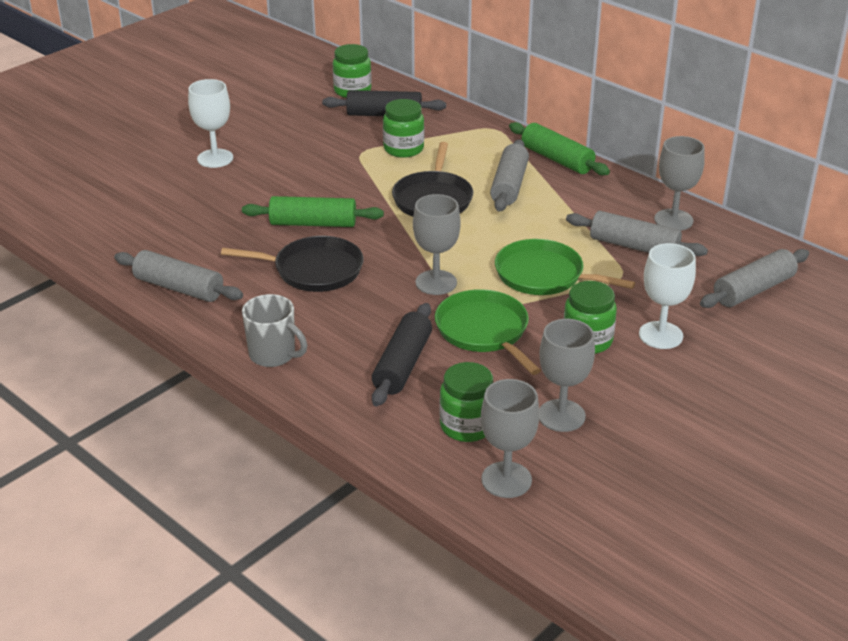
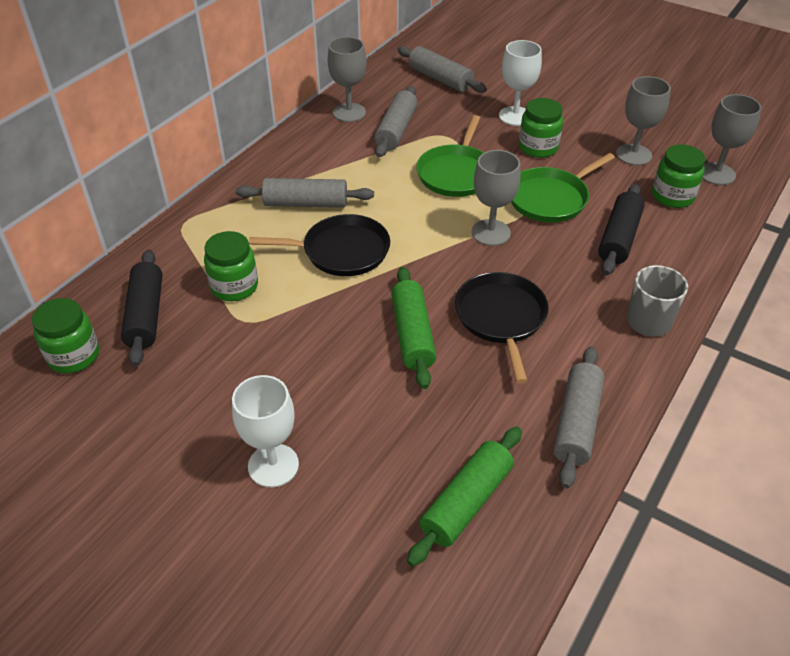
camera: 100 degrees left, 10 degrees up
(402, 365) = (619, 238): black rolling pin -> black rolling pin turned 75 degrees counterclockwise
(557, 159) = (249, 178): green rolling pin -> green rolling pin (466, 502)

